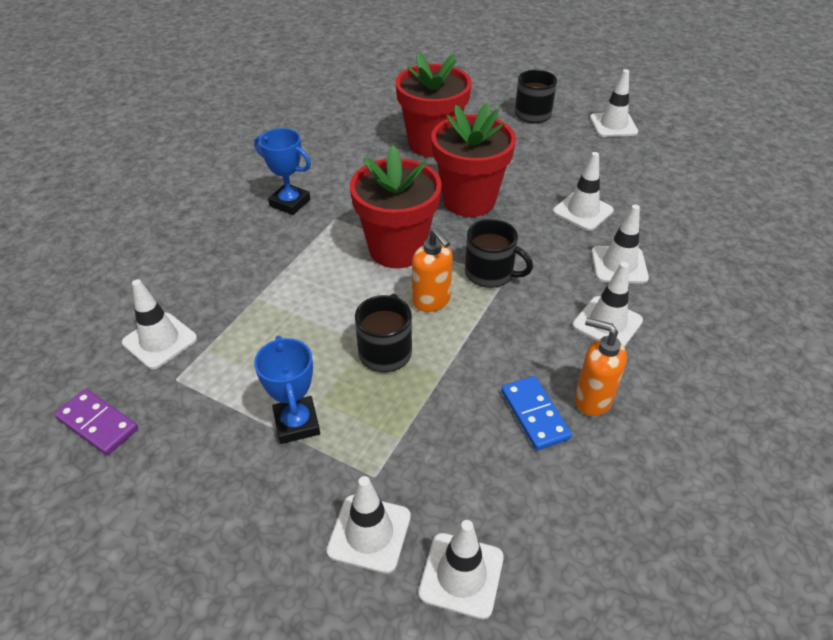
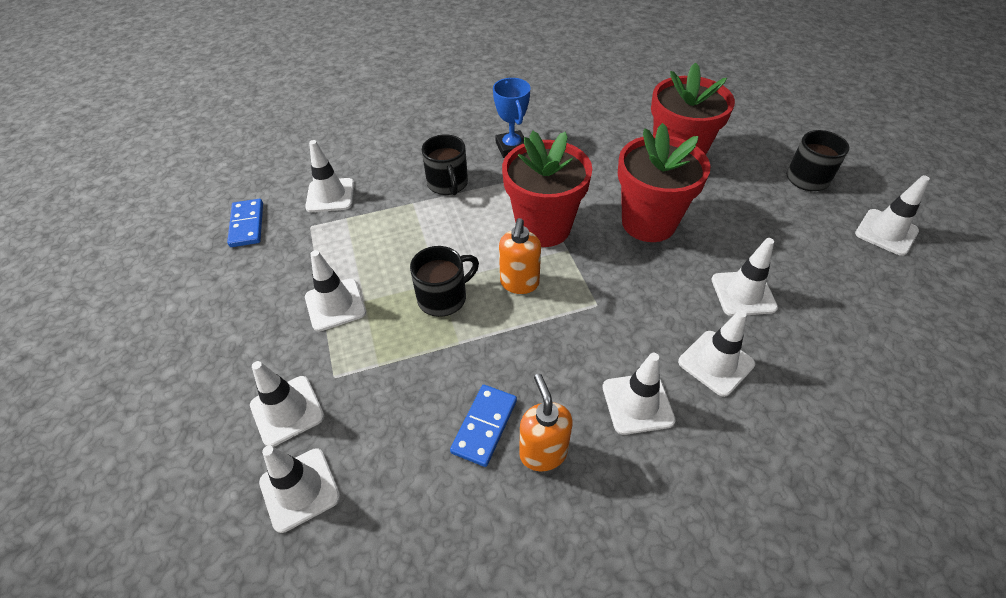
camera: 45 degrees right, 5 degrees up
(98, 423) = (247, 225): purple domino -> blue domino
(296, 423) = (335, 305): blue trophy -> white traffic cone
(490, 273) = (590, 293): black mug -> black mug (448, 184)

